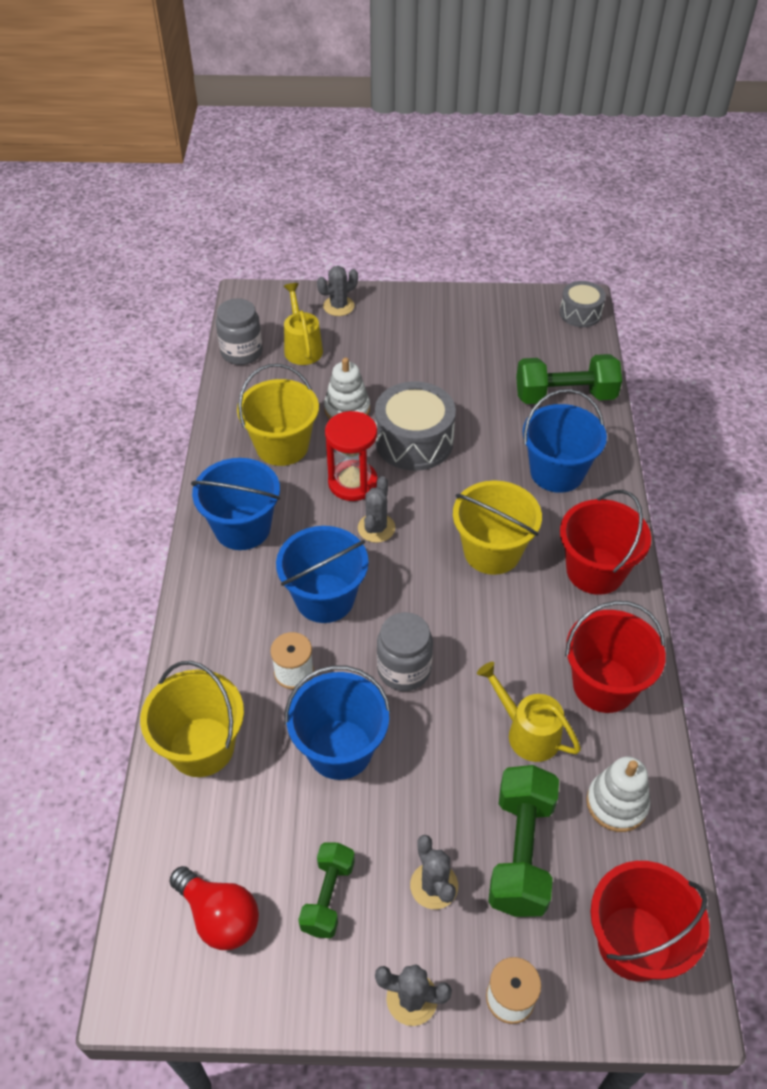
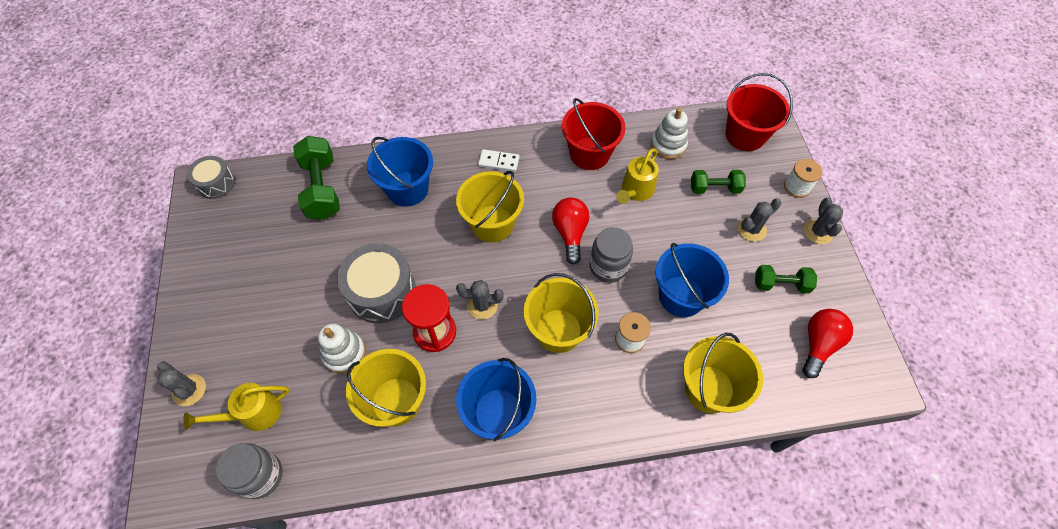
camera: 100 degrees left, 10 degrees up
(325, 598) = (558, 330): blue bucket -> yellow bucket
(464, 635) = (570, 233): none -> red light bulb
(521, 852) = (714, 188): green dumbbell -> green dumbbell, size x0.61
(595, 571) = (499, 162): red bucket -> white domino

